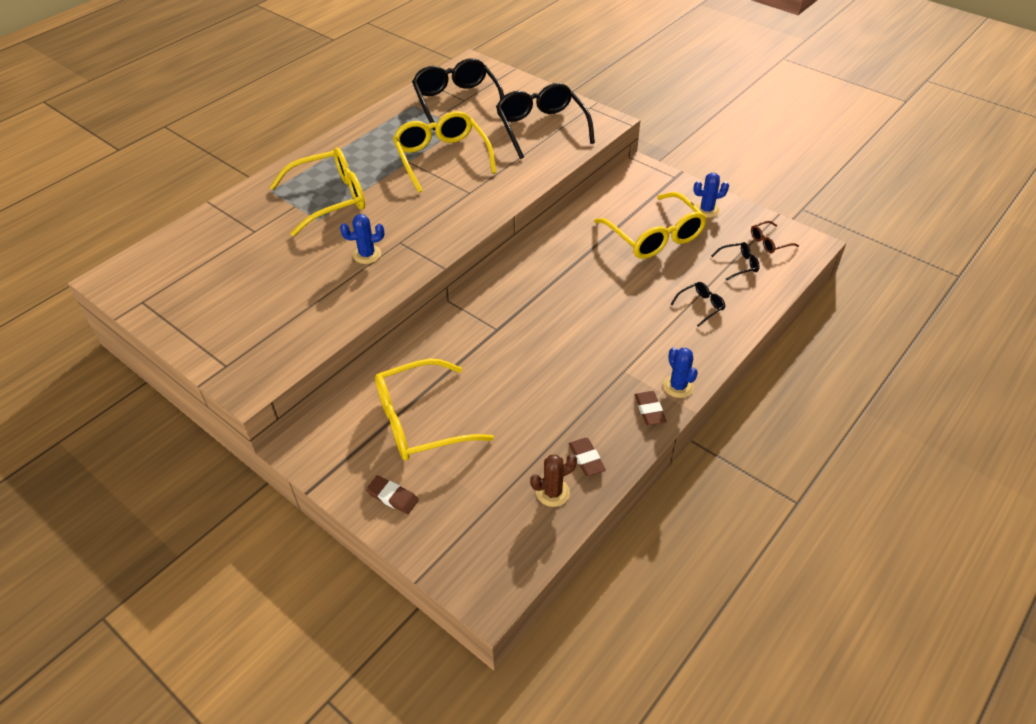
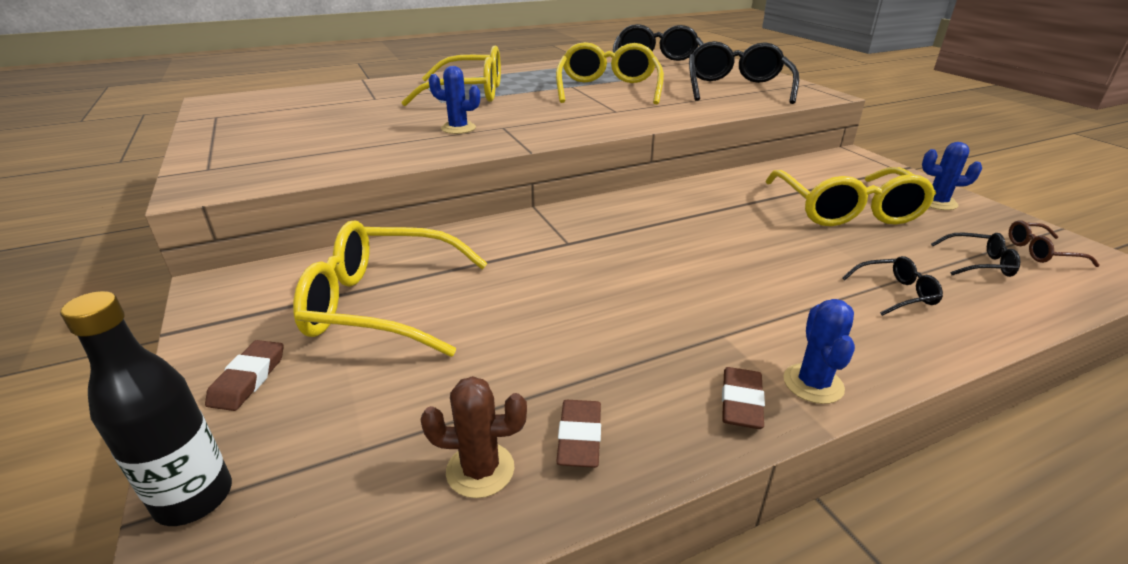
camera: 25 degrees right, 15 degrees down
(392, 497) = (248, 379): brown eraser -> brown eraser turned 45 degrees clockwise
(435, 559) = (194, 498): none -> black bottle

